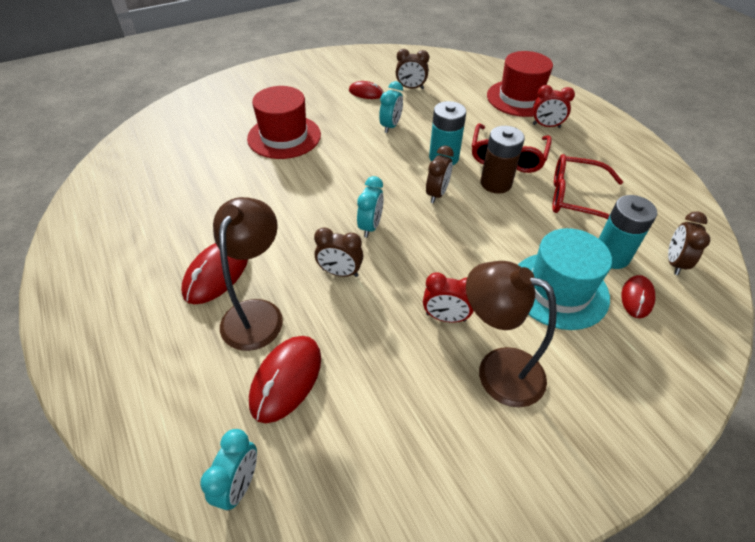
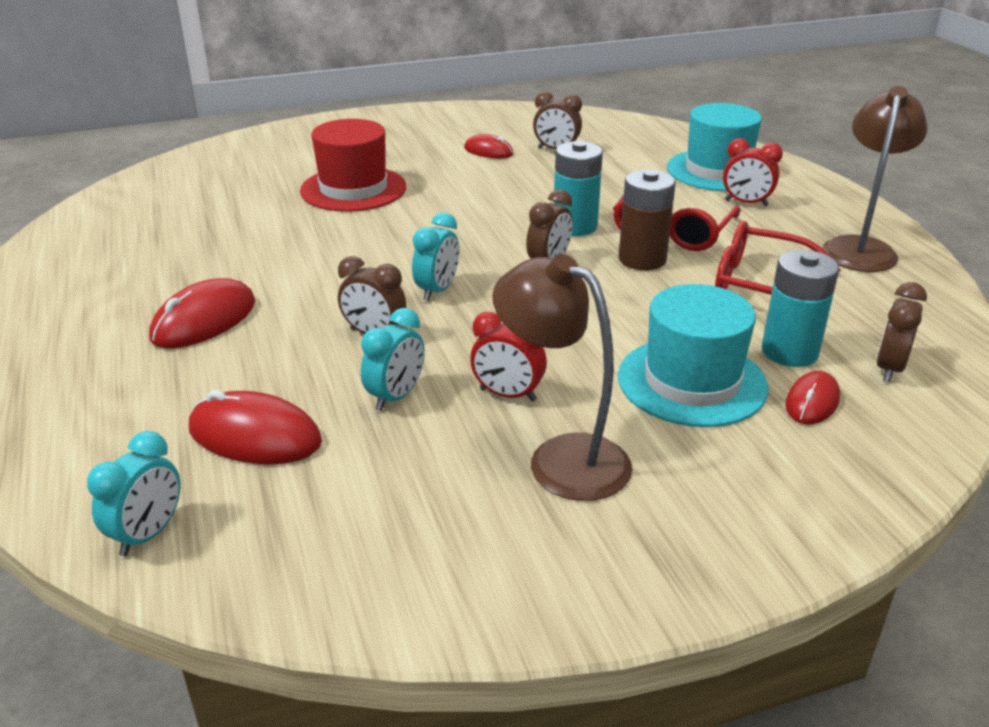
camera: 10 degrees right, 15 degrees down
(257, 313) = (242, 365): brown lamp -> brown lamp (860, 248)
(286, 379) = (255, 436): red mouse -> red mouse turned 75 degrees clockwise
(390, 126) = (510, 188): turquoise clock -> turquoise clock (396, 397)
(520, 98) = (717, 170): red hat -> turquoise hat

